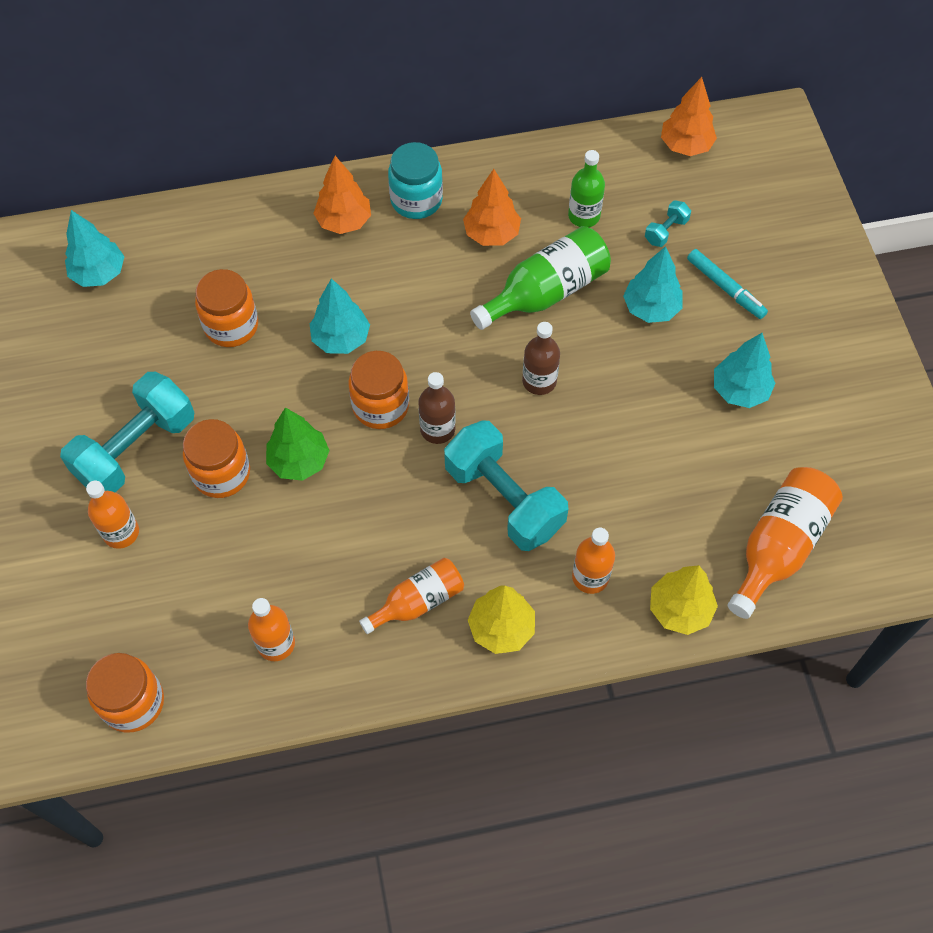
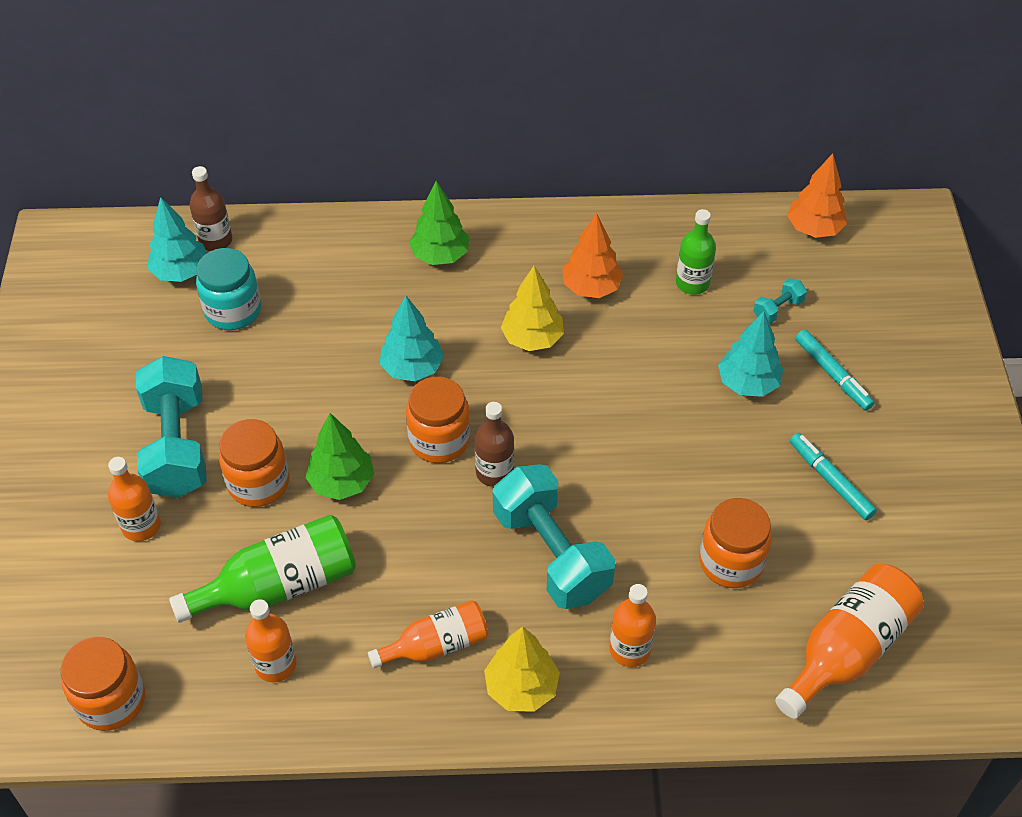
camera: 10 degrees right, 10 degrees down
(136, 449) = (177, 446): turquoise dumbbell -> turquoise dumbbell turned 60 degrees counterclockwise
(231, 326) = (302, 340): orange jar -> orange jar (731, 562)
(344, 221) = (440, 256): orange tree -> green tree
(416, 200) = (519, 245): turquoise jar -> turquoise jar (233, 311)
(539, 381) = (613, 440): brown bottle -> brown bottle (215, 240)
(546, 292) = (637, 352): green bottle -> green bottle (279, 586)
(680, 609) = (723, 700): yellow tree -> yellow tree (532, 339)
(740, 390) = (830, 480): turquoise tree -> turquoise marker

